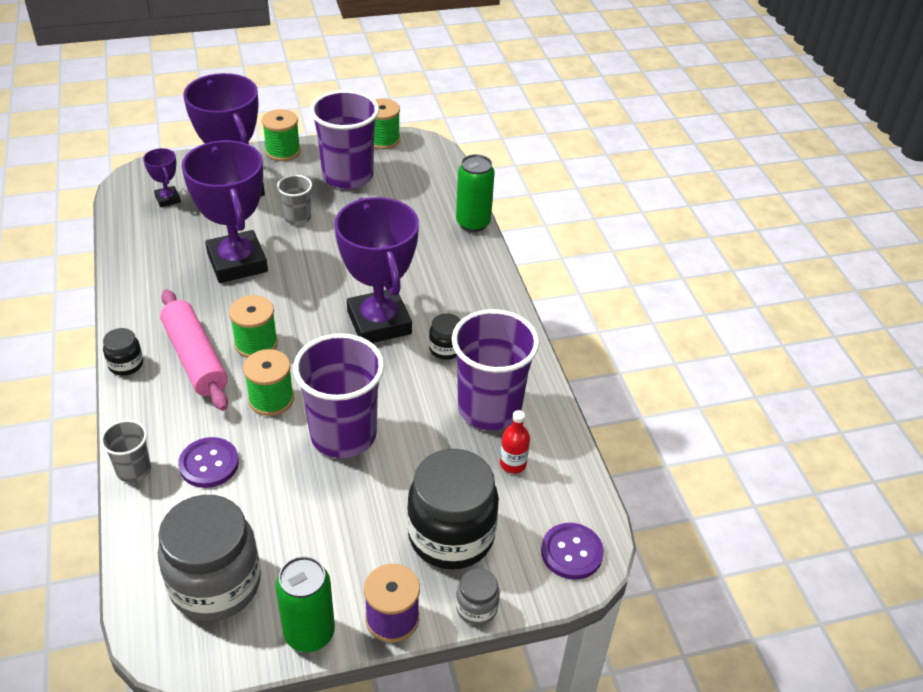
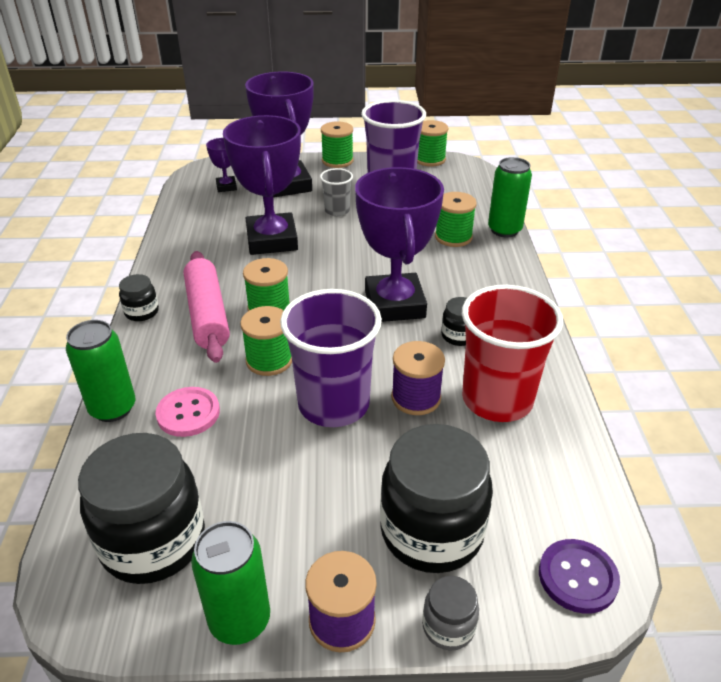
camera: 15 degrees right, 5 degrees down
(134, 470) = (113, 408): grey cup -> green can
(209, 464) = (188, 413): purple button -> pink button
(215, 584) = (153, 541): grey jar -> black jar
(417, 417) = (416, 398): none -> purple spool
(423, 237) = (453, 237): none -> green spool
(489, 408) = (497, 399): purple cup -> red cup
(513, 464) = (516, 461): red bottle -> none

